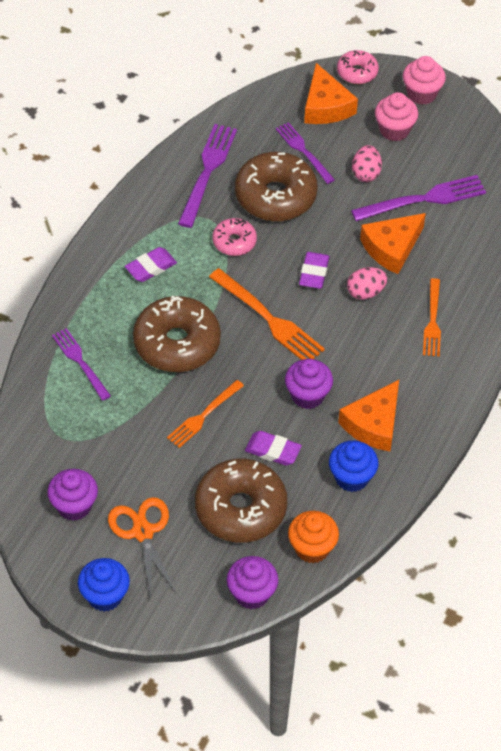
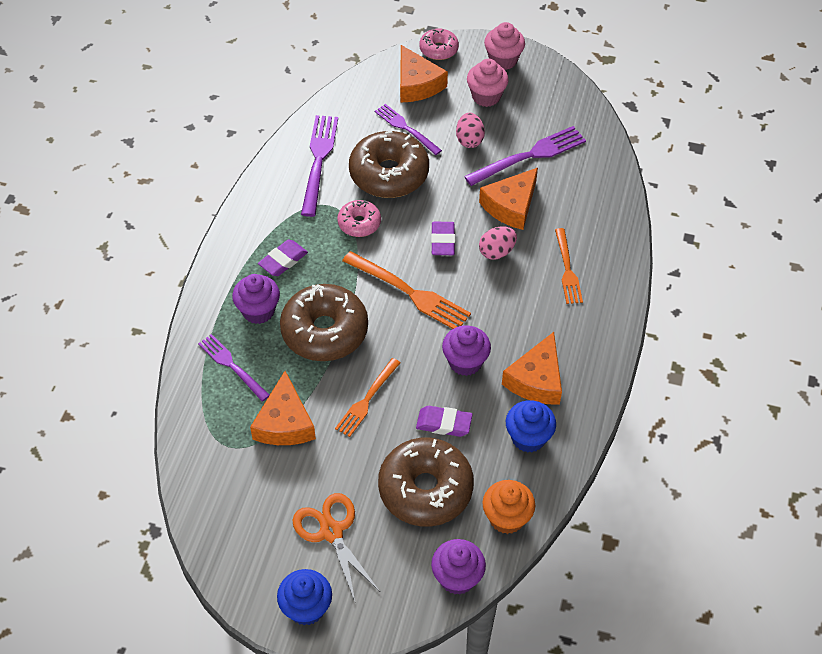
camera: 10 degrees left, 0 degrees up
(74, 506) = (255, 516): purple cupcake -> purple cupcake (258, 311)
(120, 424) = (285, 422): none -> orange cheese

